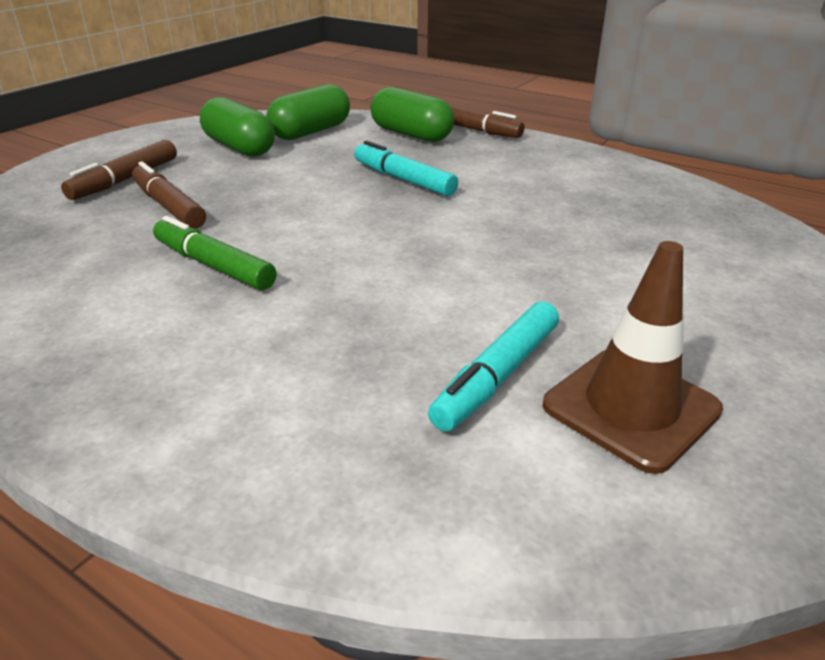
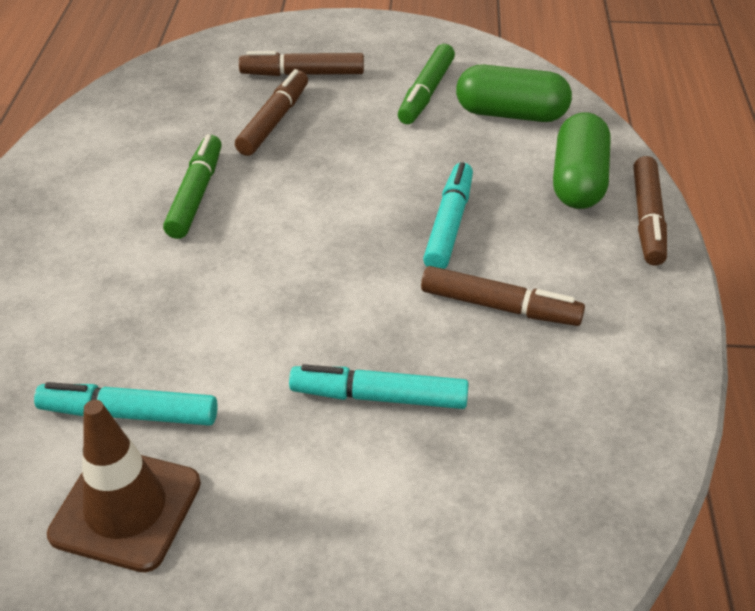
camera: 60 degrees right, 10 degrees up
(239, 147) = (426, 93): green capsule -> green marker
(510, 187) = (500, 306): none -> brown marker
(569, 251) = (379, 397): none -> turquoise marker

